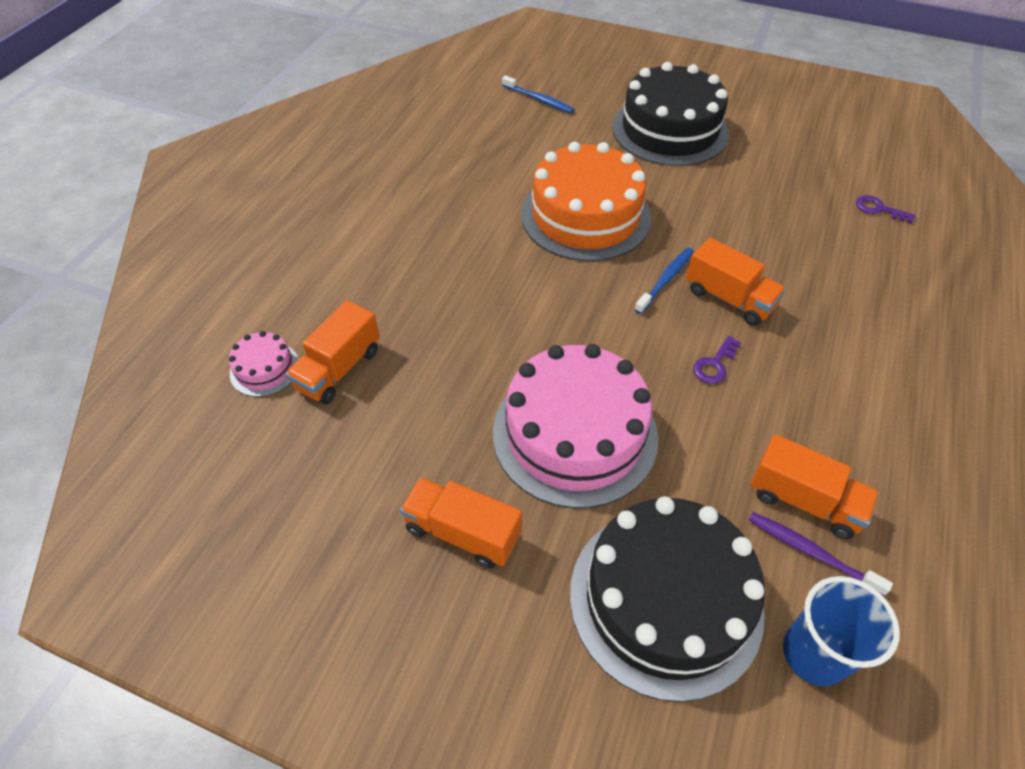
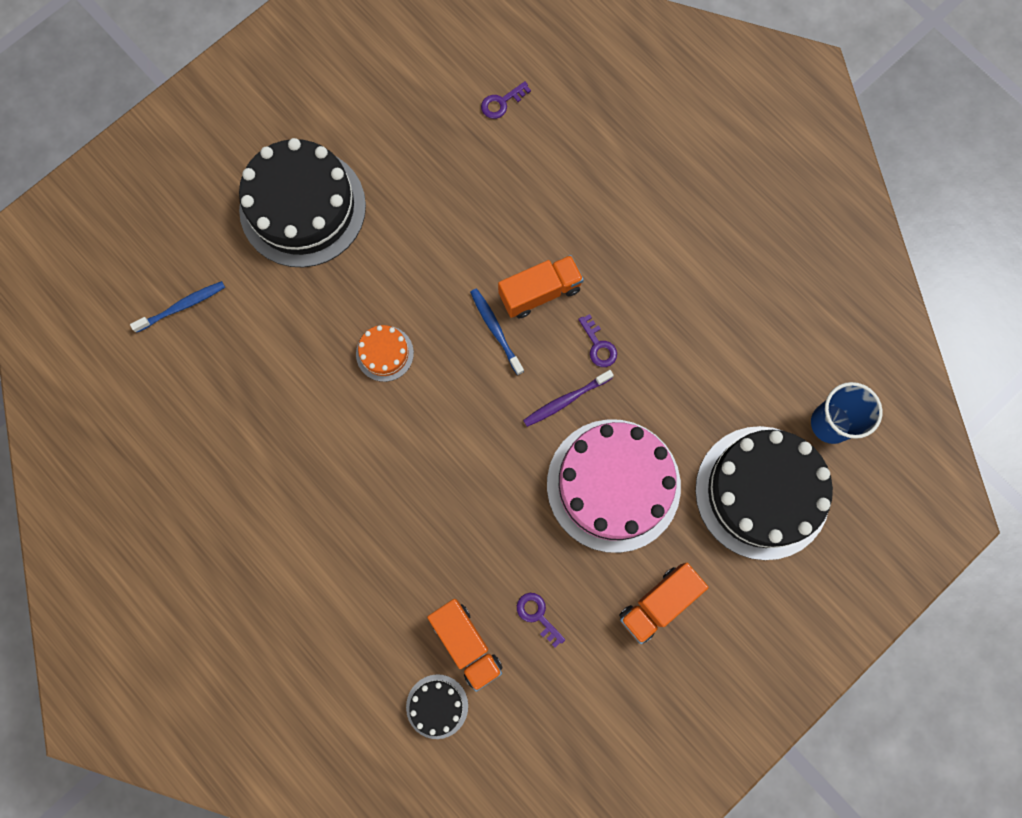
camera: 65 degrees left, 25 degrees up
(265, 369) = (437, 706): pink cake -> black cake
(394, 418) = (537, 615): none -> purple key
(585, 216) = (384, 353): orange cake -> orange cake, size x0.44
(804, 501) = (735, 359): orange truck -> none
(811, 552) = (770, 380): purple toothbrush -> purple toothbrush (565, 400)

